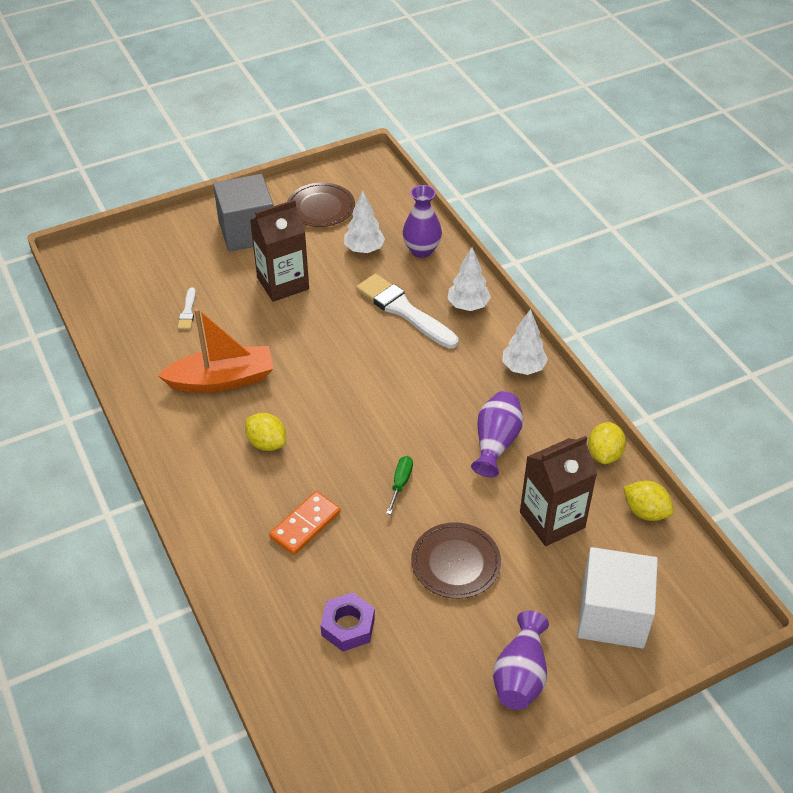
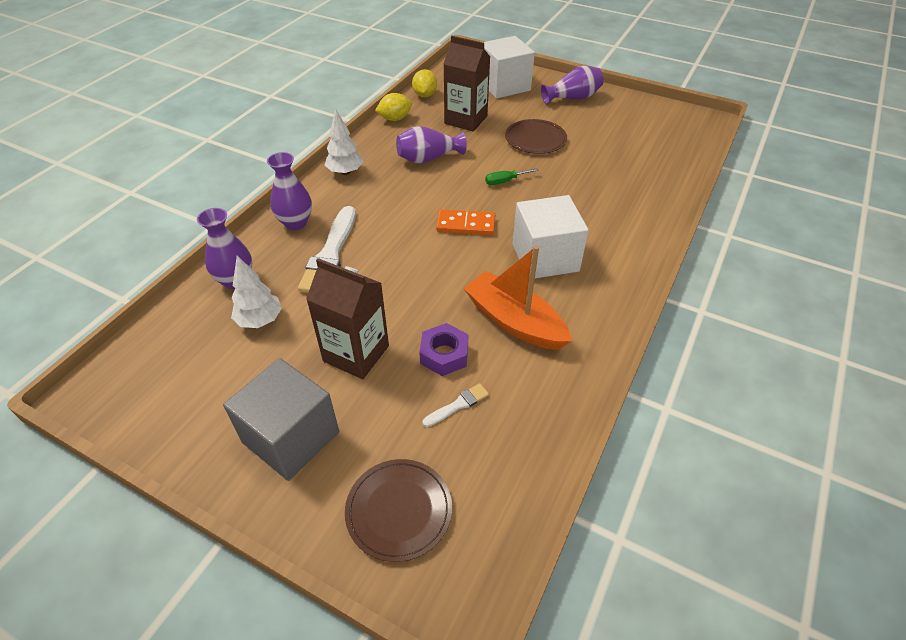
camera: 125 degrees left, 0 degrees up
(267, 443) = (545, 257): yellow lemon -> white cube
(305, 525) = (585, 204): orange domino -> orange domino (466, 225)
(321, 207) = (204, 394): brown plate -> brown plate (399, 510)
(348, 626) = (623, 157): purple nut -> purple nut (444, 354)
(468, 306) = (296, 223): white tree -> purple vase

